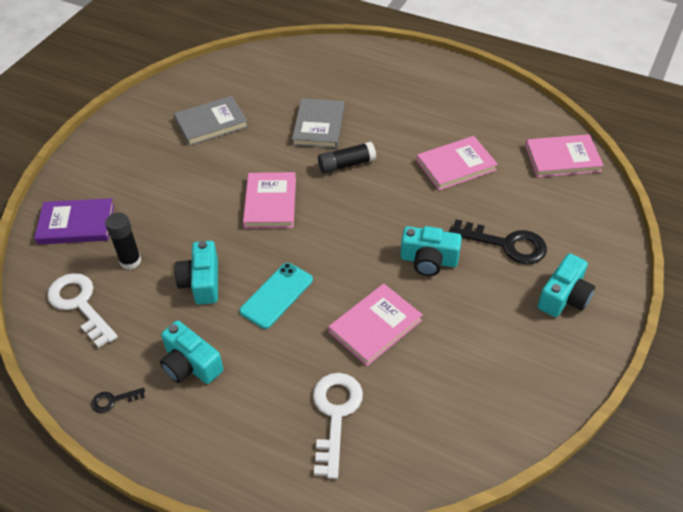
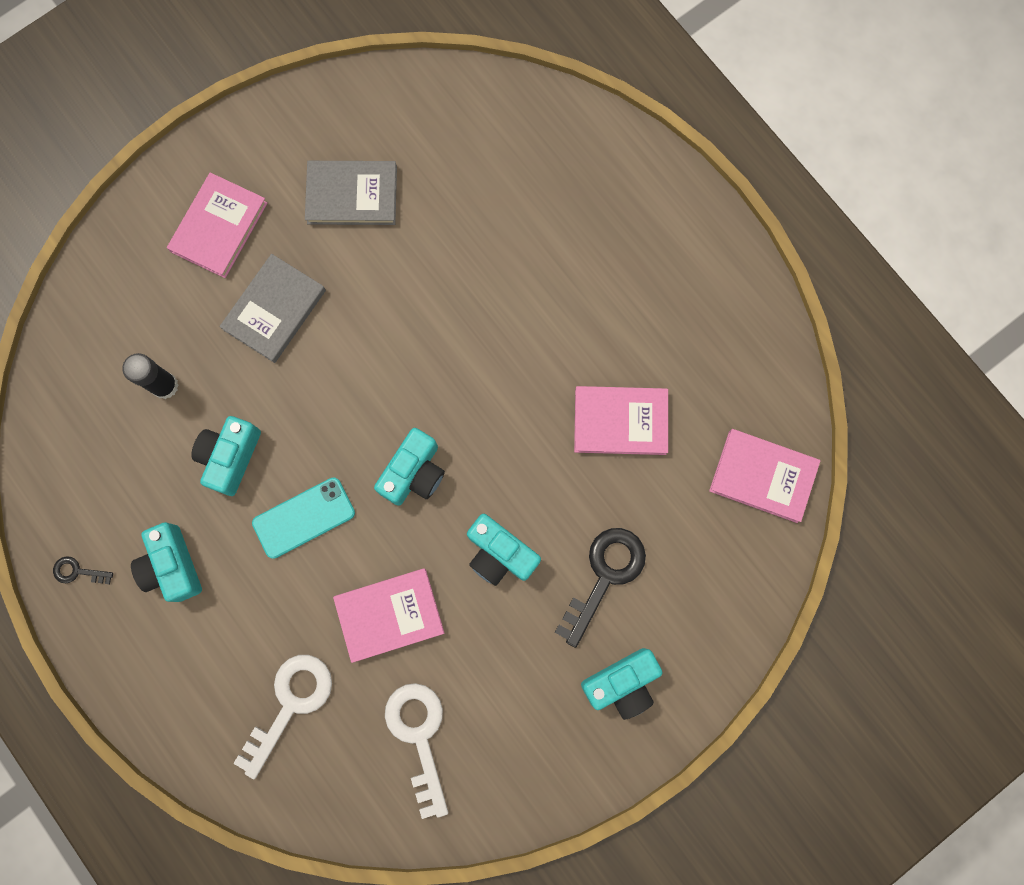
camera: 25 degrees right, 30 degrees up
(76, 224) = (125, 296): purple book -> none
(80, 304) = (88, 423): white key -> white key (419, 736)
(270, 203) = (362, 372): pink book -> pink book (219, 227)
(318, 126) = (485, 266): grey book -> grey book (274, 310)
(340, 241) = (414, 473): none -> turquoise camera
(346, 164) = (485, 353): black glue stick -> none
(506, 244) = (605, 576): black key -> black key turned 105 degrees counterclockwise

